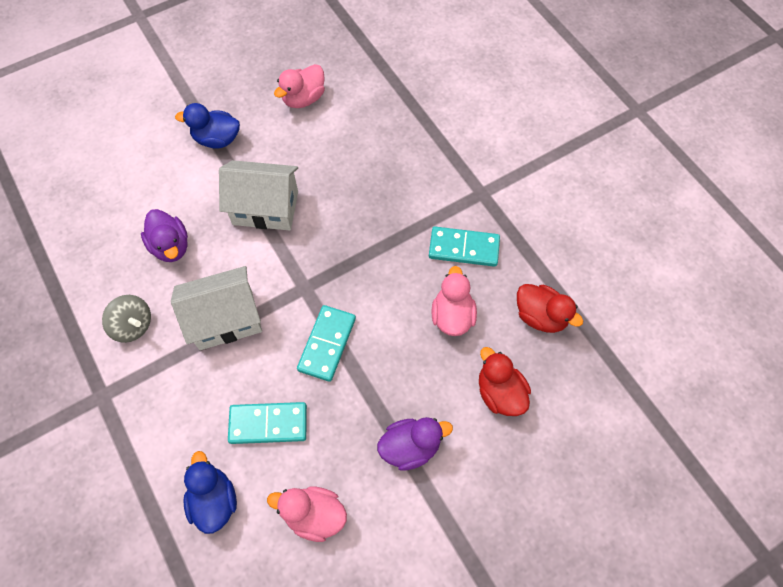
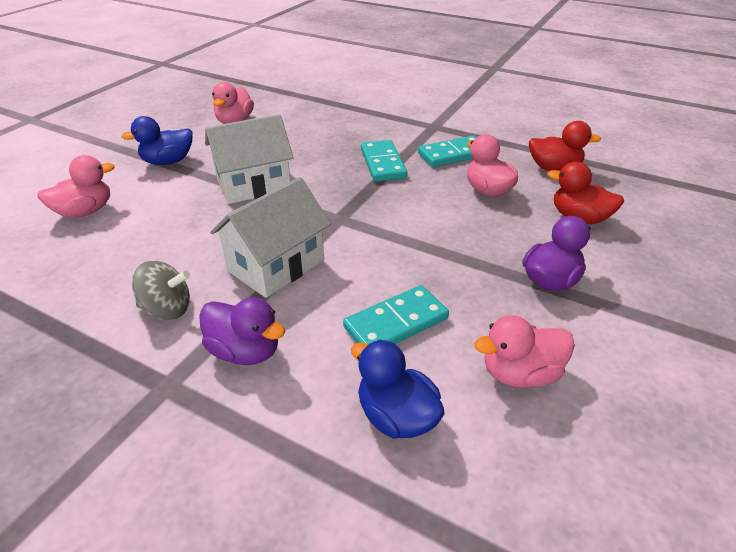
camera: 30 degrees left, 25 degrees down
(128, 181) = (85, 211): none -> pink duck
(171, 246) = (170, 238): purple duck -> purple duck (245, 351)
(327, 344) = (397, 245): turquoise domino -> turquoise domino (382, 163)

